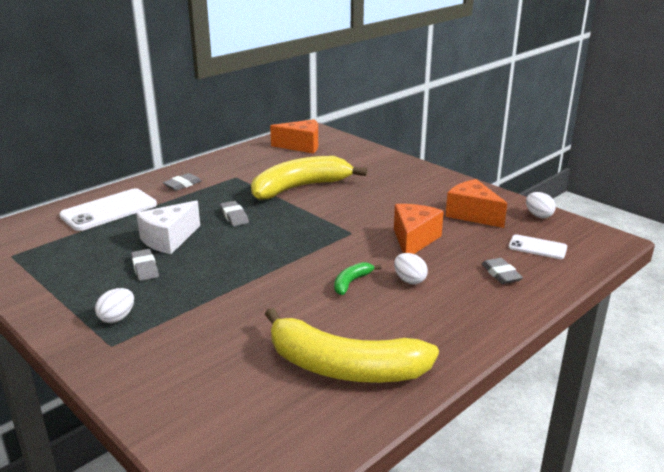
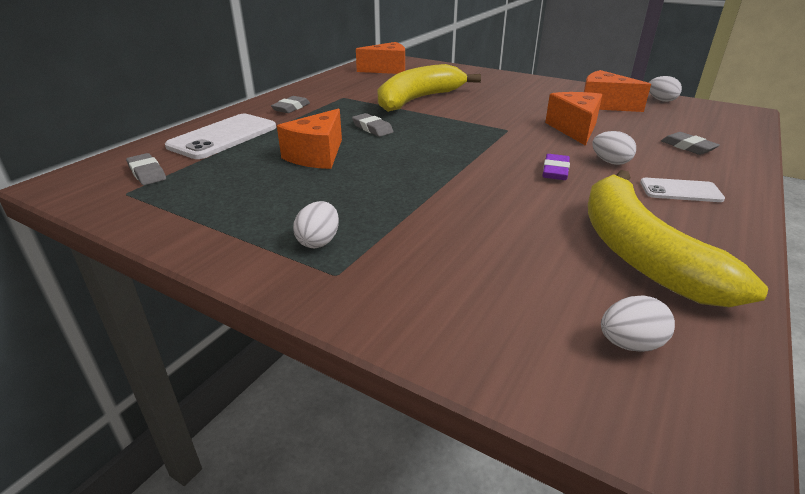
camera: 15 degrees left, 5 degrees up
(145, 268) = (311, 185): grey eraser -> grey eraser (147, 173)
(169, 239) = (317, 155): white cheese -> orange cheese
(264, 430) = (630, 344): none -> white egg
(344, 367) = (640, 253): yellow banana -> yellow banana turned 75 degrees clockwise
(351, 282) = (555, 171): green banana -> purple eraser
(537, 247) = (691, 123): white phone -> white phone (680, 191)

